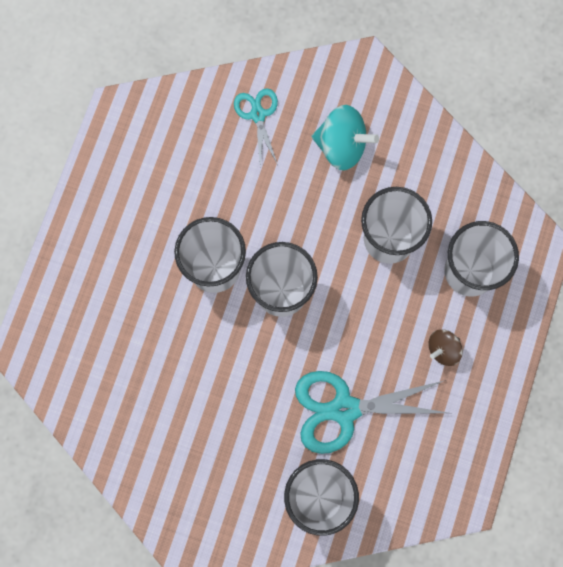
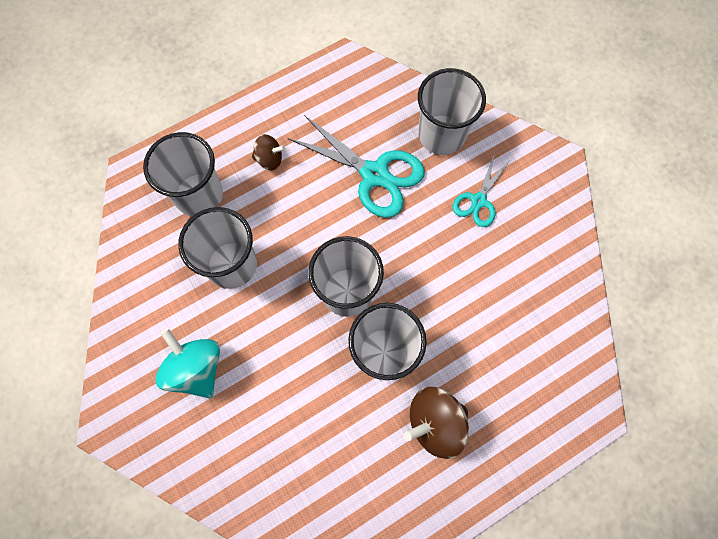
camera: 140 degrees left, 5 degrees down
(137, 248) = (435, 423): none -> brown spinning top
(258, 115) = (237, 458): turquoise scissors -> turquoise scissors (478, 201)

